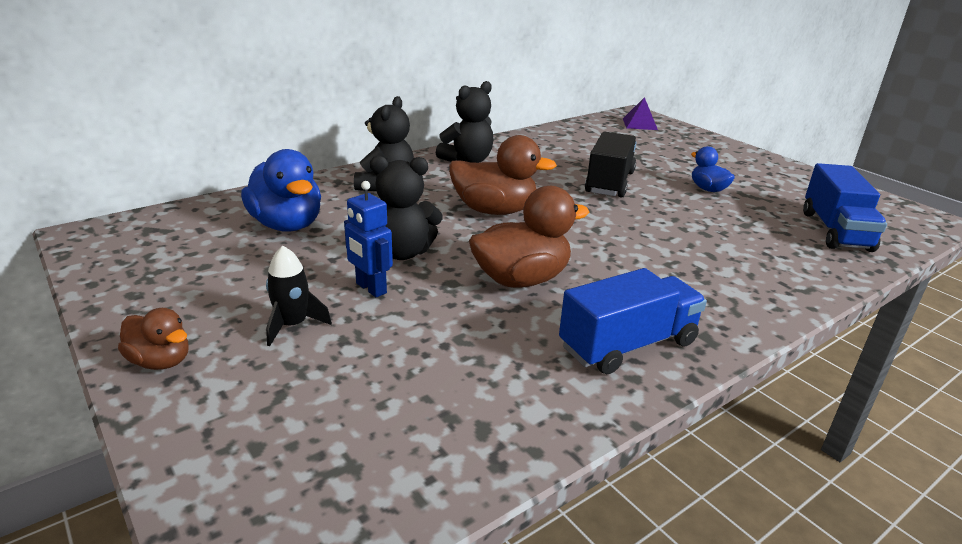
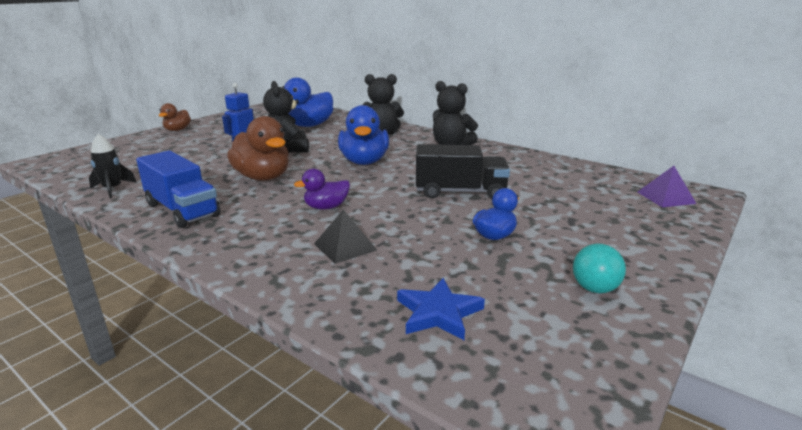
camera: 75 degrees right, 5 degrees down
(293, 325) = (205, 142): black rocket -> black rocket (113, 189)
(494, 211) = (364, 162): brown duck -> blue duck
(636, 248) = (326, 207): none -> purple duck
(733, 250) = (345, 247): none -> black pyramid
(787, 179) = (594, 289): none -> turquoise ball
(835, 231) = (438, 313): blue truck -> blue star

